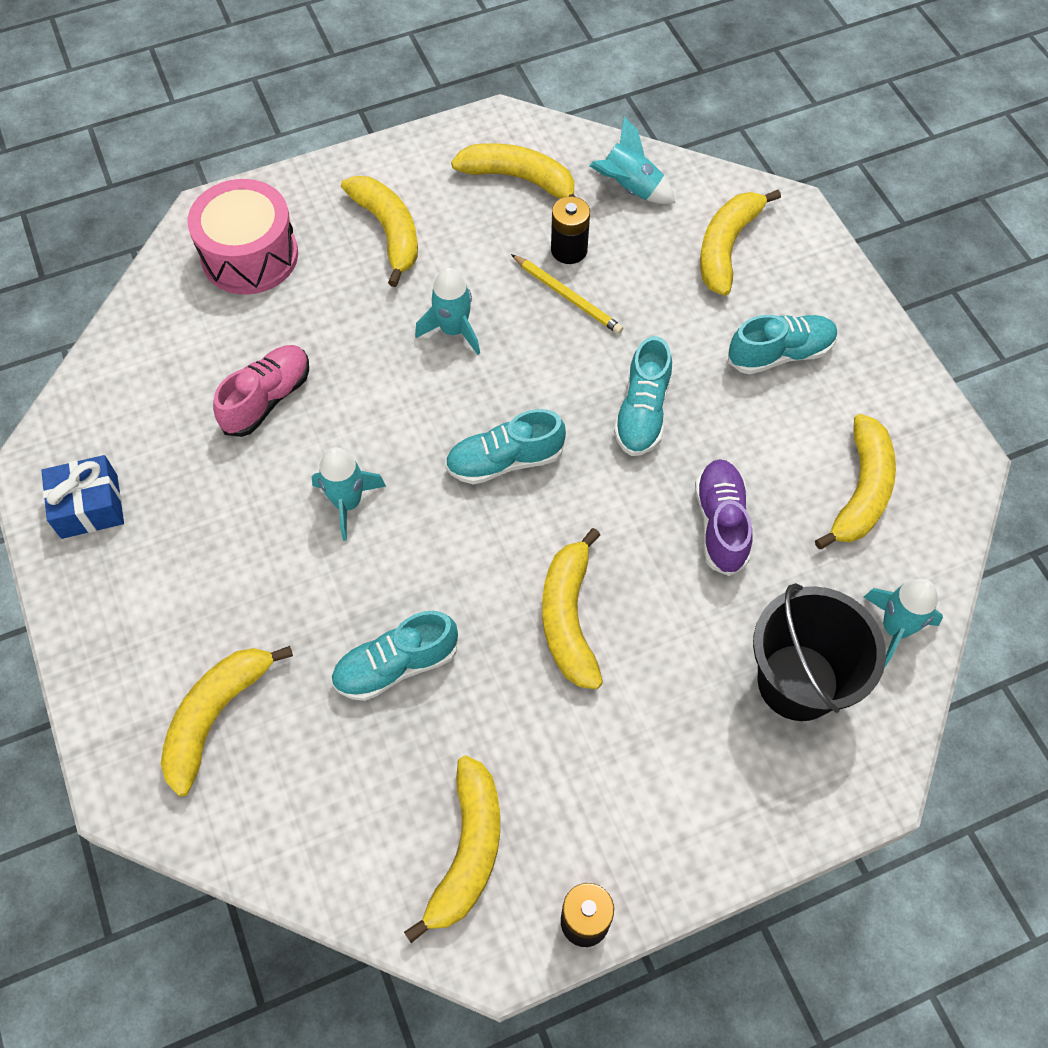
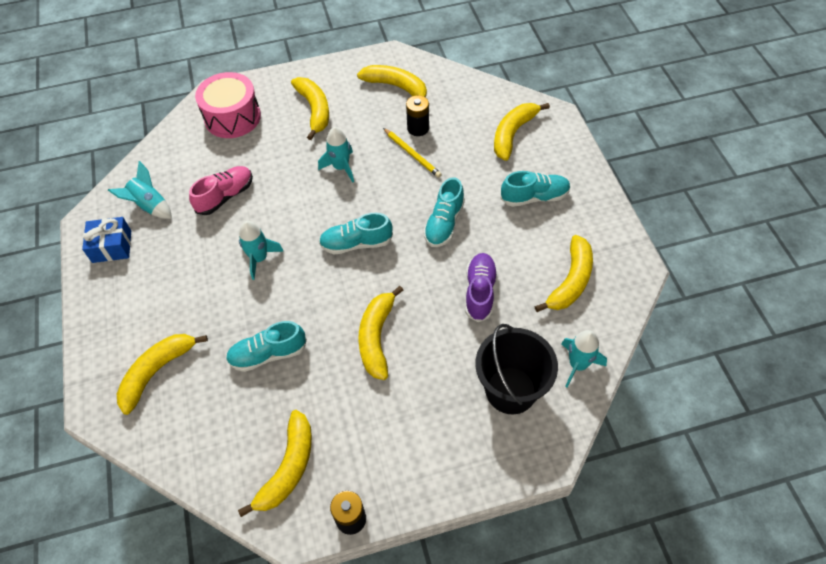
camera: 10 degrees right, 5 degrees down
(630, 188) = (461, 97): turquoise rocket -> turquoise rocket (149, 206)

